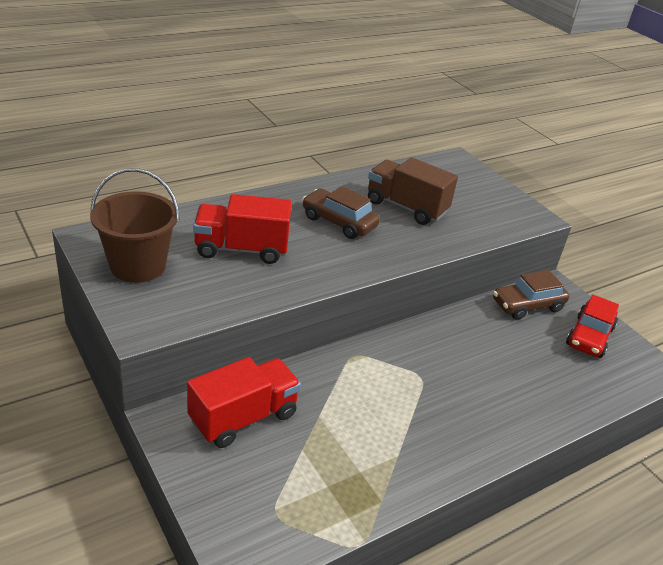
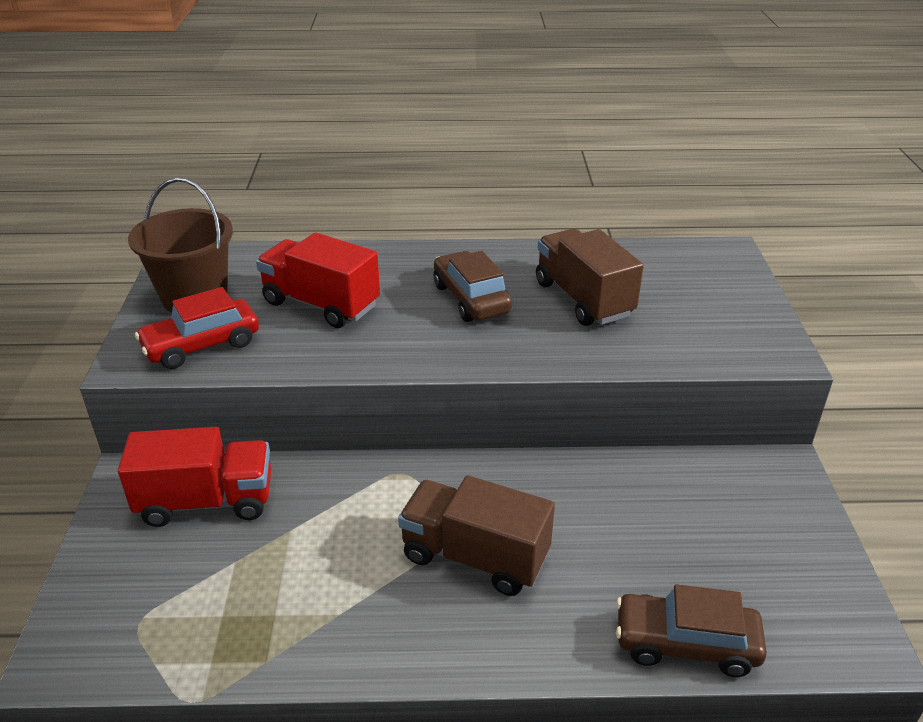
camera: 35 degrees right, 0 degrees up
(444, 391) = (475, 556): none -> brown truck
(527, 305) = (711, 482): brown car -> brown car (686, 644)
(589, 337) = (778, 557): red car -> red car (202, 345)

